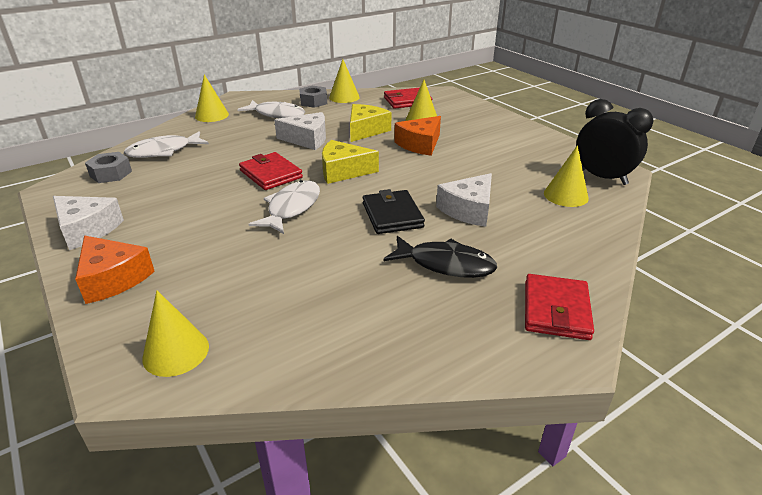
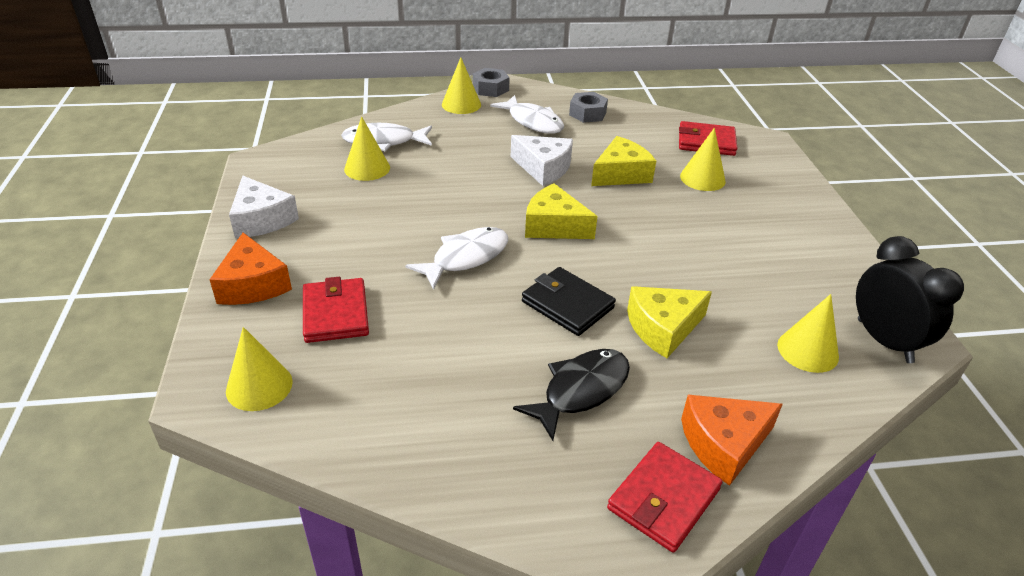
camera: 25 degrees right, 5 degrees up
(111, 174) = (318, 156): grey nut -> grey nut (490, 89)
(271, 174) = (473, 205): red wallet -> red wallet (336, 314)
(344, 97) = (629, 116): yellow cone -> yellow cone (367, 168)
(392, 215) = (567, 304): black wallet -> black wallet turned 60 degrees counterclockwise
(420, 144) = (673, 214): orange cheese -> orange cheese (724, 444)
(446, 264) = (581, 390): black fish -> black fish turned 90 degrees counterclockwise
(468, 210) = (663, 328): white cheese -> yellow cheese

